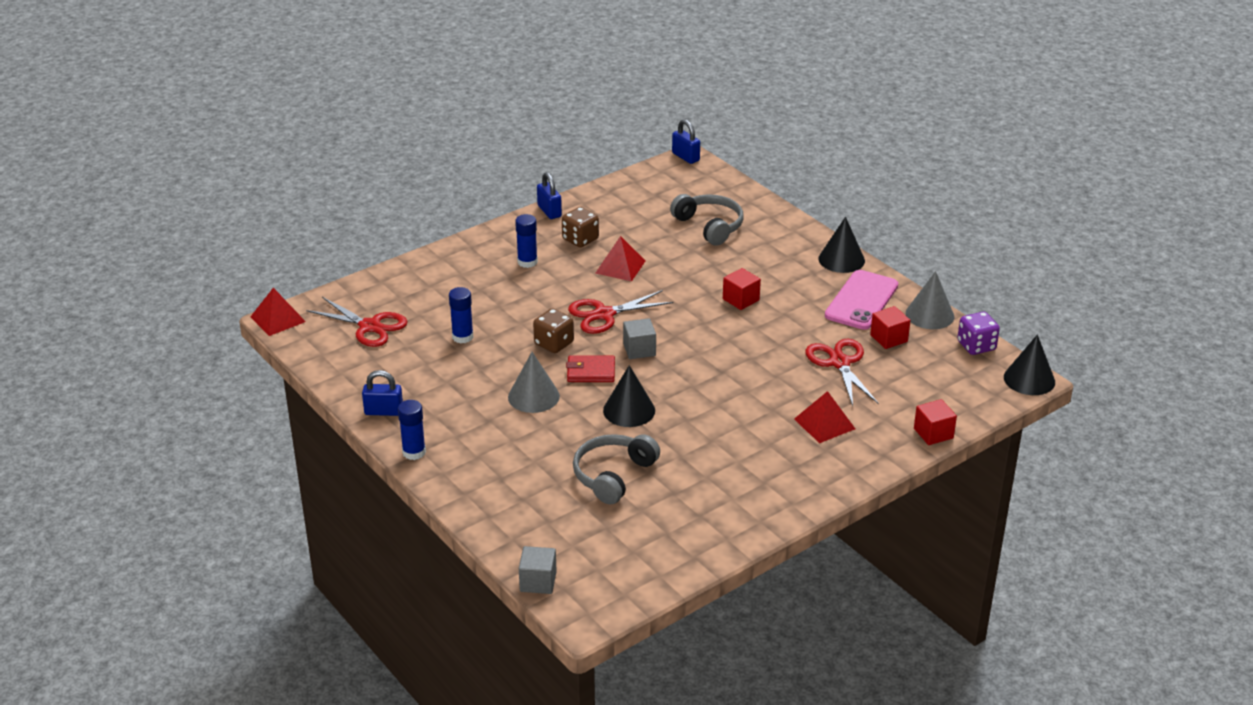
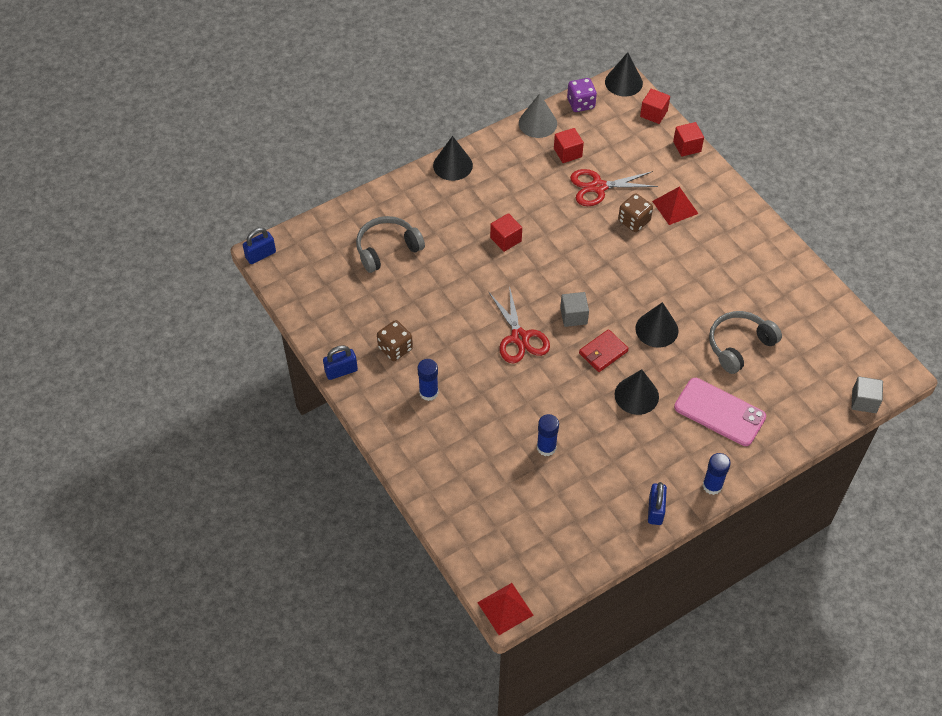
camera: 85 degrees left, 20 degrees up
(369, 326) = (524, 525): red scissors -> none
(533, 396) = (636, 395): grey cone -> black cone
(554, 343) = (561, 377): brown dice -> brown dice (634, 221)
(591, 372) = (603, 352): red wallet -> red wallet turned 45 degrees clockwise
(613, 475) = (739, 345): grey headphones -> grey headphones turned 105 degrees clockwise
(620, 267) = (445, 320): red pyramid -> none
(861, 300) = (514, 161): pink phone -> pink phone (719, 412)
(982, 405) = (653, 113): none -> red cube

